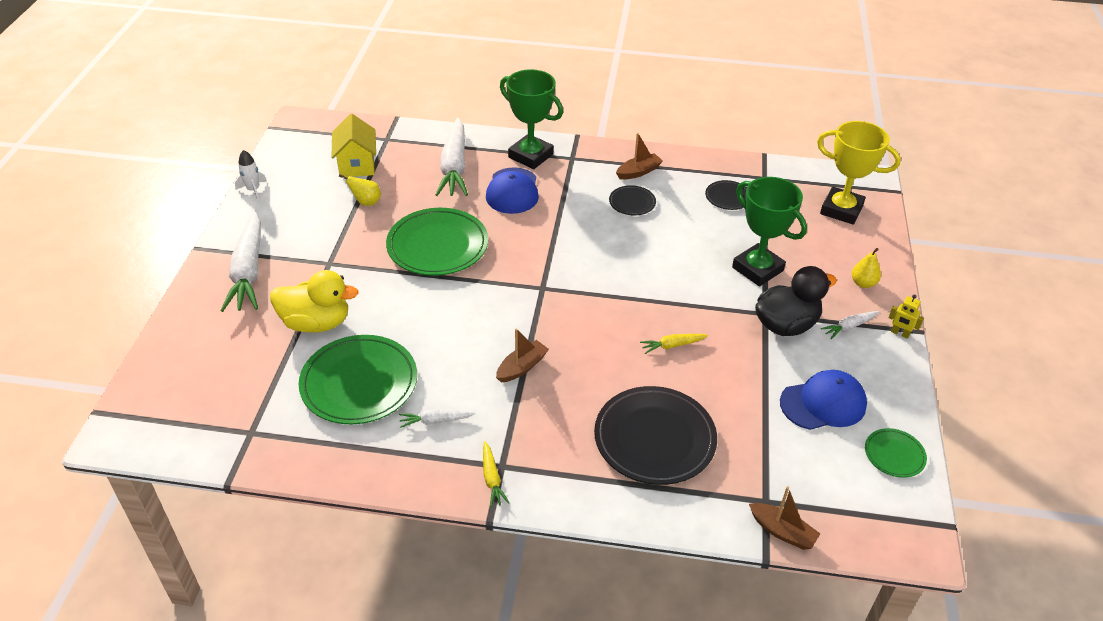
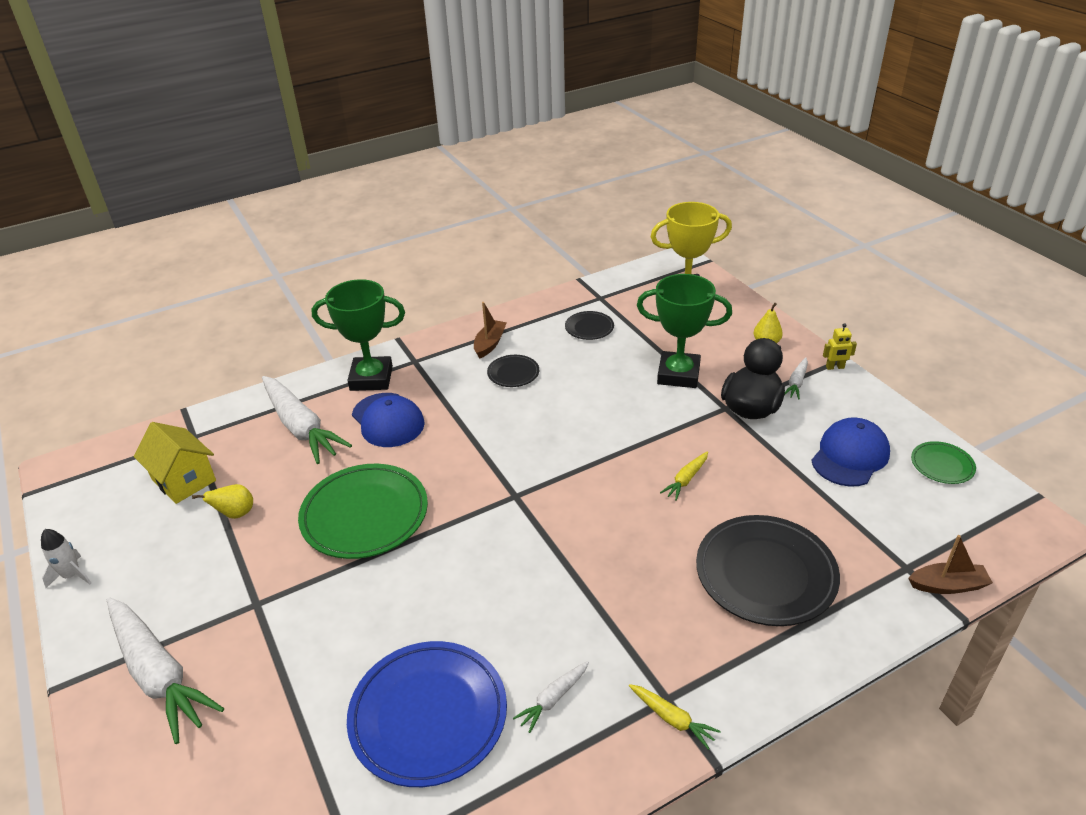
camera: 35 degrees left, 5 degrees down
(316, 323) = (308, 680): yellow duck -> none
(359, 383) = (428, 715): green plate -> blue plate
(522, 367) = (578, 585): brown boat -> none

